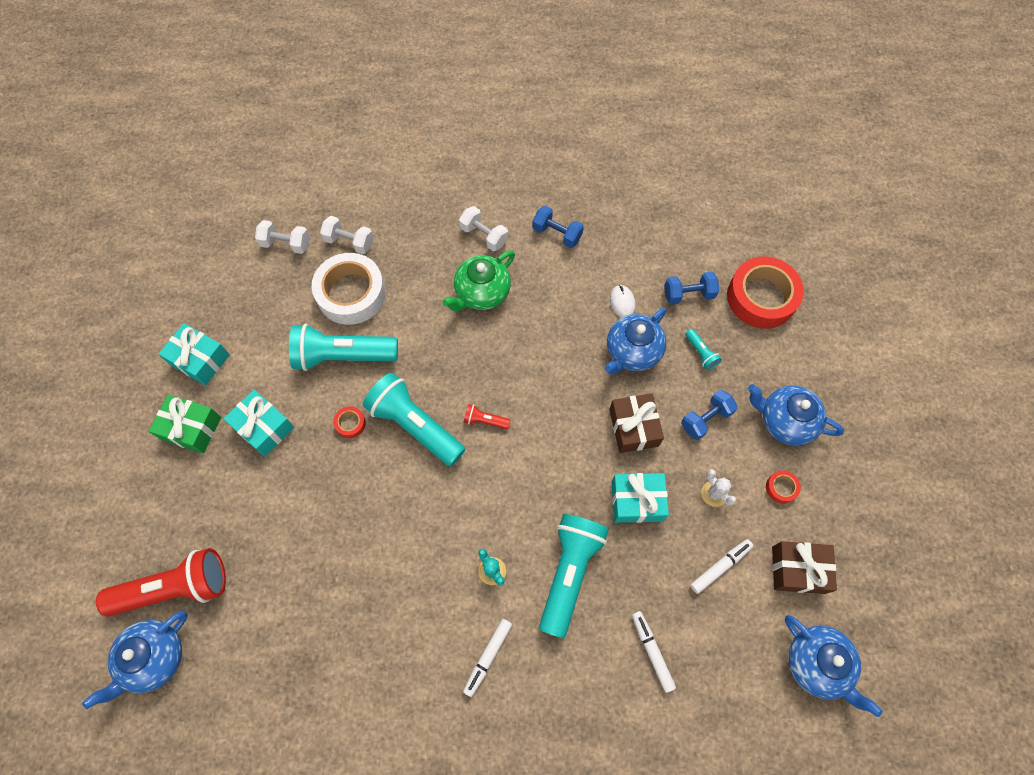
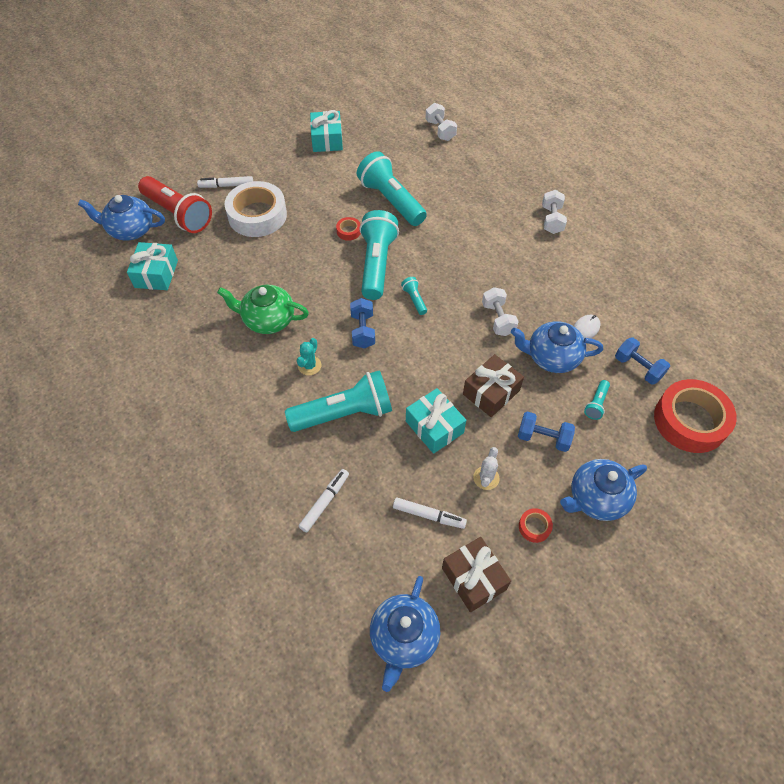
camera: 55 degrees right, 10 degrees down
(191, 428) = (281, 162): green gift -> none
(263, 427) = (309, 193): turquoise gift -> turquoise gift (156, 274)
(349, 242) = (473, 157): white dumbbell -> white dumbbell (498, 319)
(351, 293) = (438, 179): white tape -> white tape (257, 215)
(481, 293) = (507, 243): green teapot -> green teapot (268, 320)
(485, 420) = (414, 299): red flashlight -> turquoise flashlight
(488, 657) = (247, 398): white marker -> white marker (226, 185)
(557, 234) = (598, 259): blue dumbbell -> blue dumbbell (363, 330)
(785, 421) = (596, 498): blue teapot -> blue teapot turned 105 degrees counterclockwise

